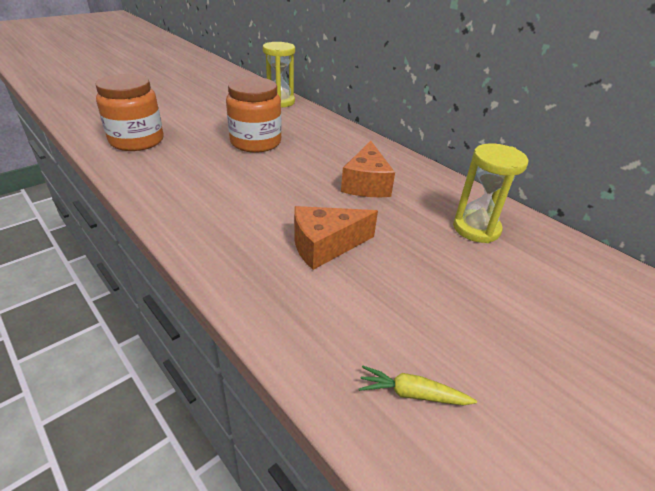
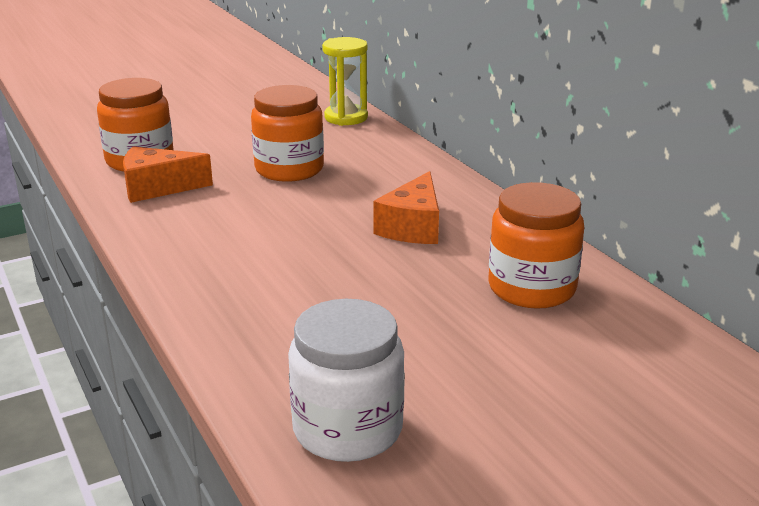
camera: 15 degrees right, 10 degrees down
(325, 246) = (322, 290): orange cheese -> orange cheese (157, 188)
(412, 394) = (347, 429): yellow carrot -> white jar
(476, 229) = (531, 288): yellow hourglass -> orange jar

